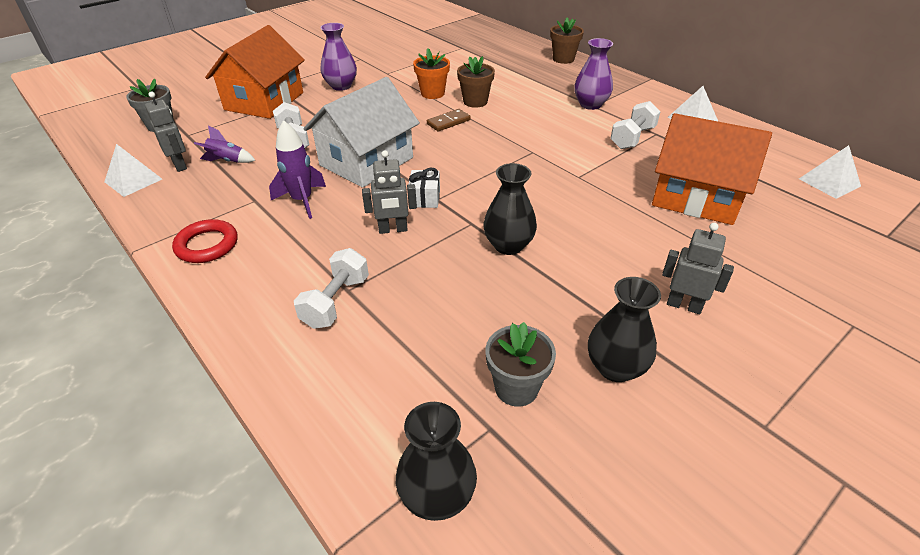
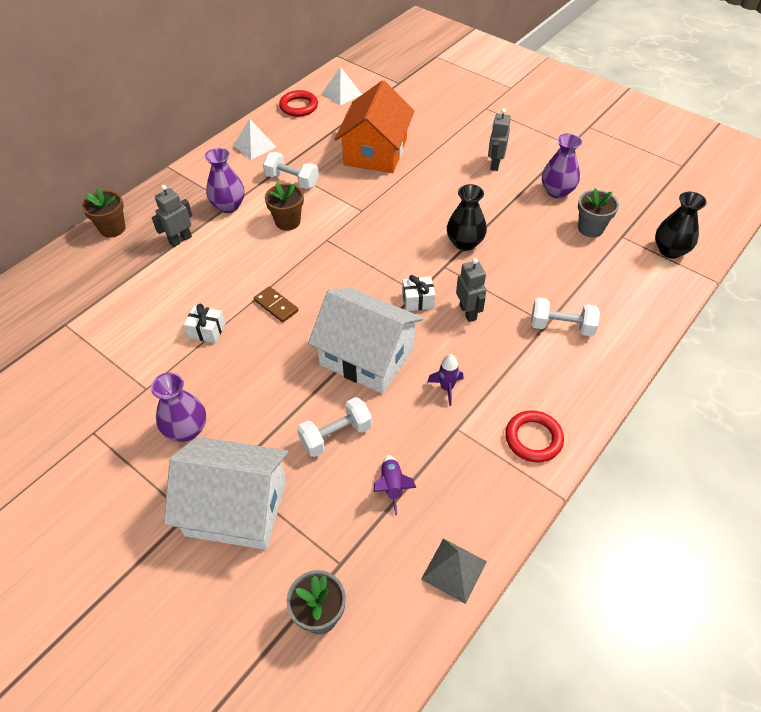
camera: 100 degrees left, 10 degrees up
(133, 180) = (454, 570): white pyramid -> grey pyramid
(180, 165) = (411, 534): grey robot -> grey robot (180, 240)
(264, 101) = (236, 507): orange house -> white house
(302, 201) = (446, 388): purple rocket -> purple rocket, size x0.67
(432, 93) = (207, 331): orange flower pot -> white gift
(475, 102) = (226, 291): brown flower pot -> brown flower pot (288, 222)
(615, 367) = (557, 191): black vase -> purple vase
(783, 149) = (299, 106): none -> red ring

